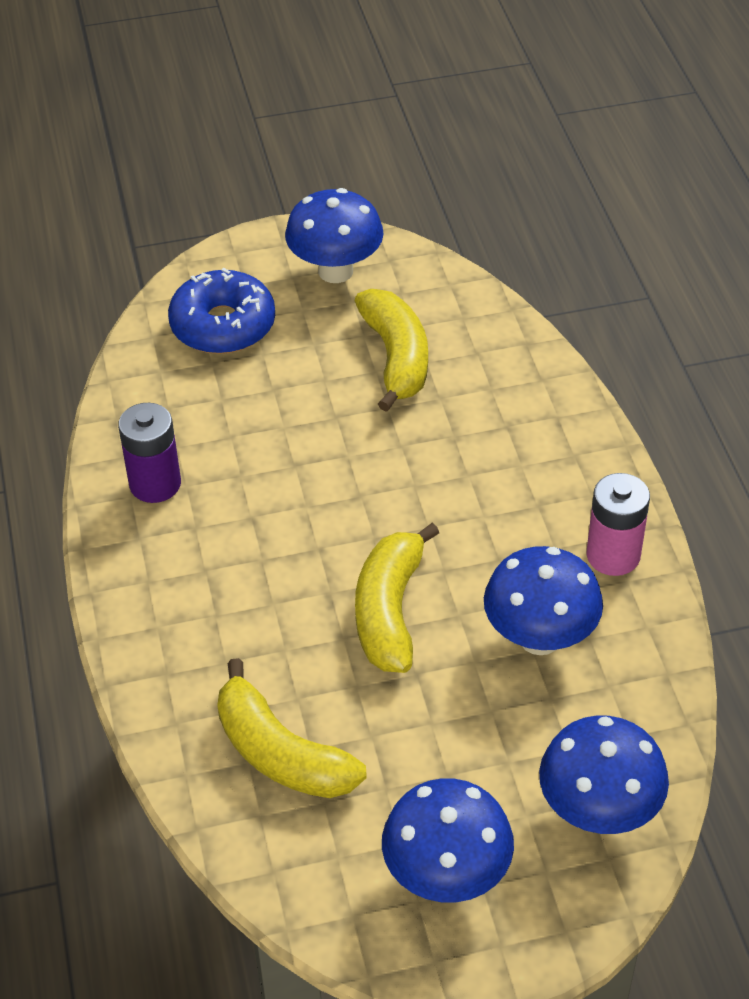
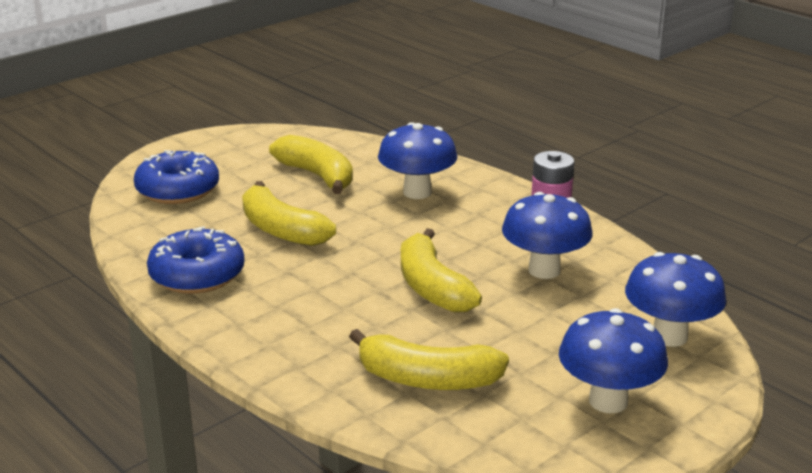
camera: 30 degrees left, 20 degrees down
(155, 484) = (197, 275): purple battery -> blue donut
(291, 443) = (281, 230): none -> yellow banana
(335, 271) = (237, 149): blue mushroom -> blue mushroom (417, 192)

